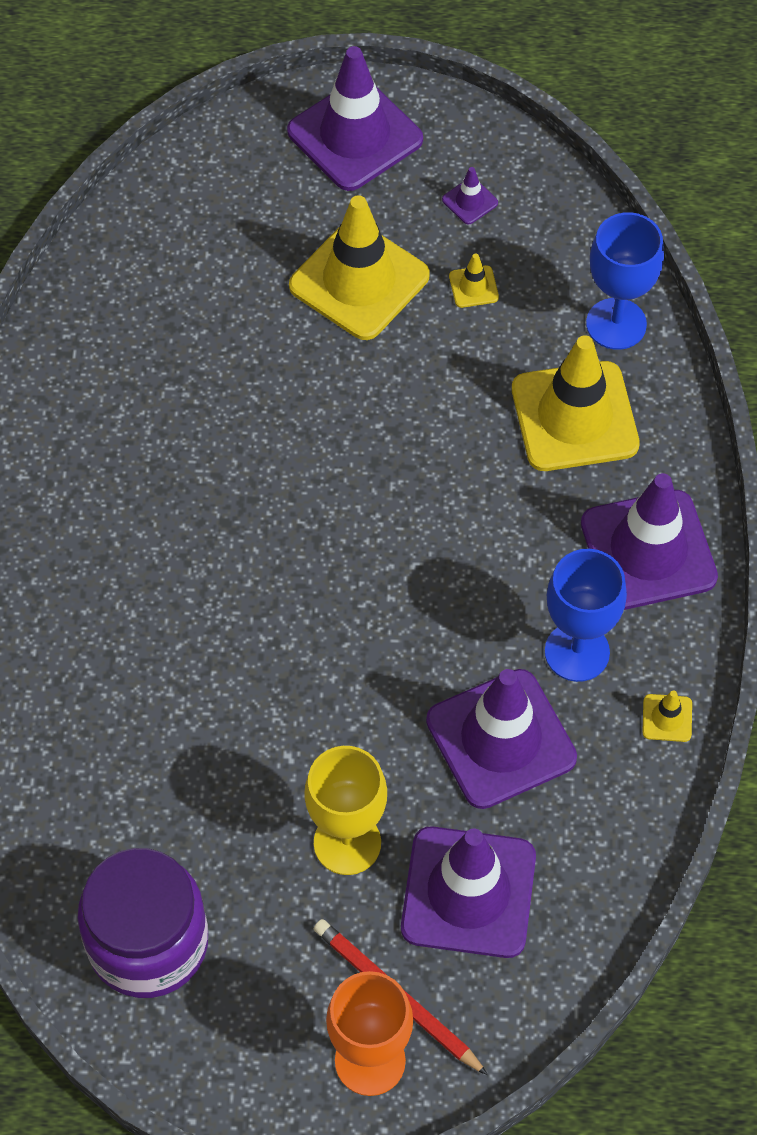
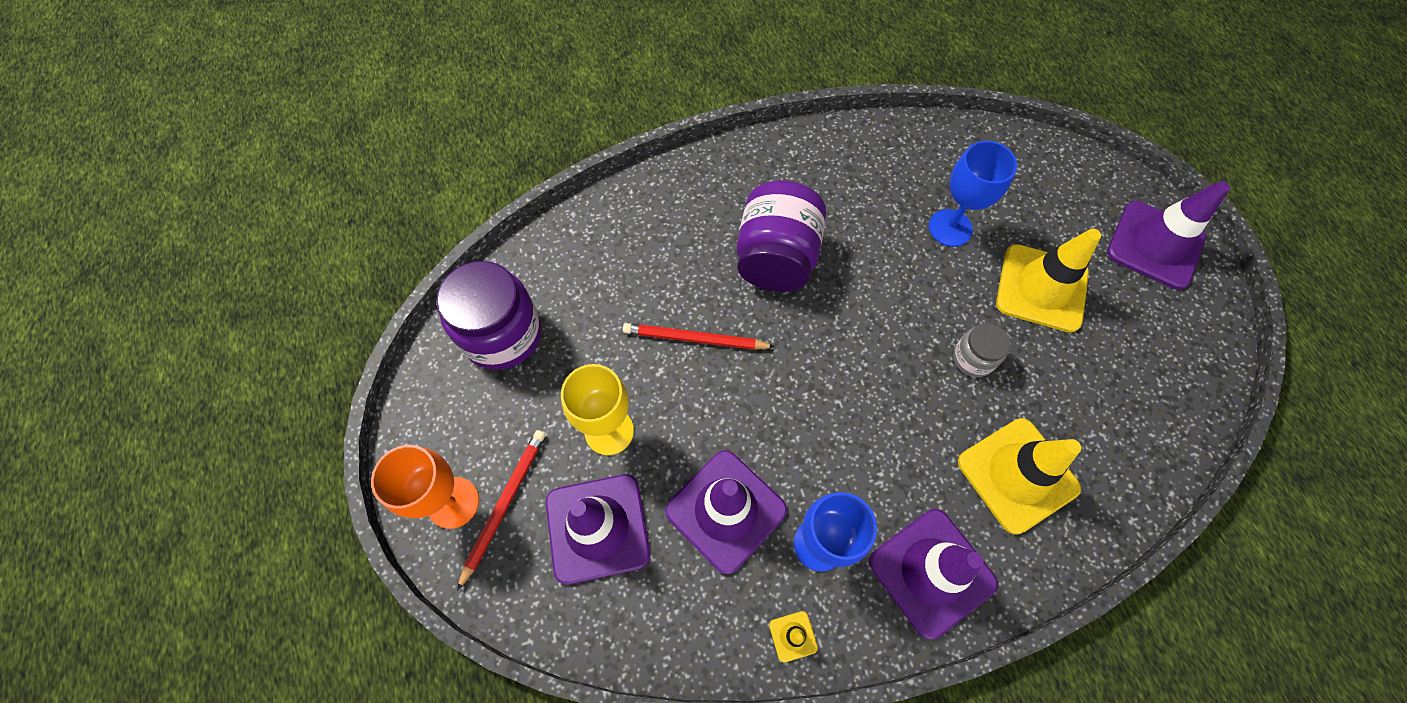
camera: 70 degrees right, 5 degrees up
(183, 559) = (776, 258): none -> purple jar
(260, 699) = (695, 339): none -> red pencil
(419, 396) = (973, 358): none -> grey jar
(470, 201) = (1153, 337): purple traffic cone -> none
(473, 287) = (1084, 364): yellow traffic cone -> none
(616, 324) = (1116, 479): blue goblet -> blue goblet (950, 228)

